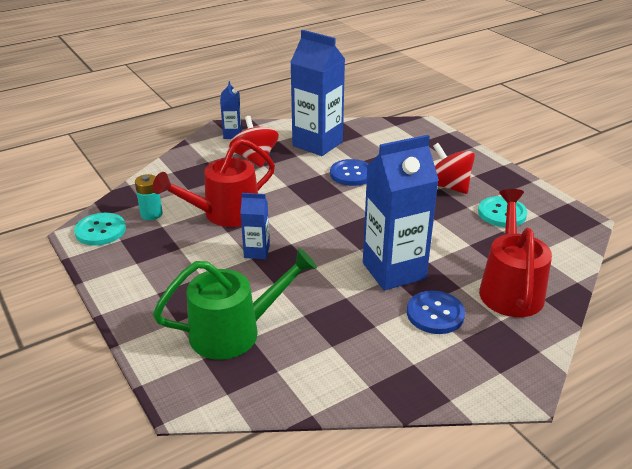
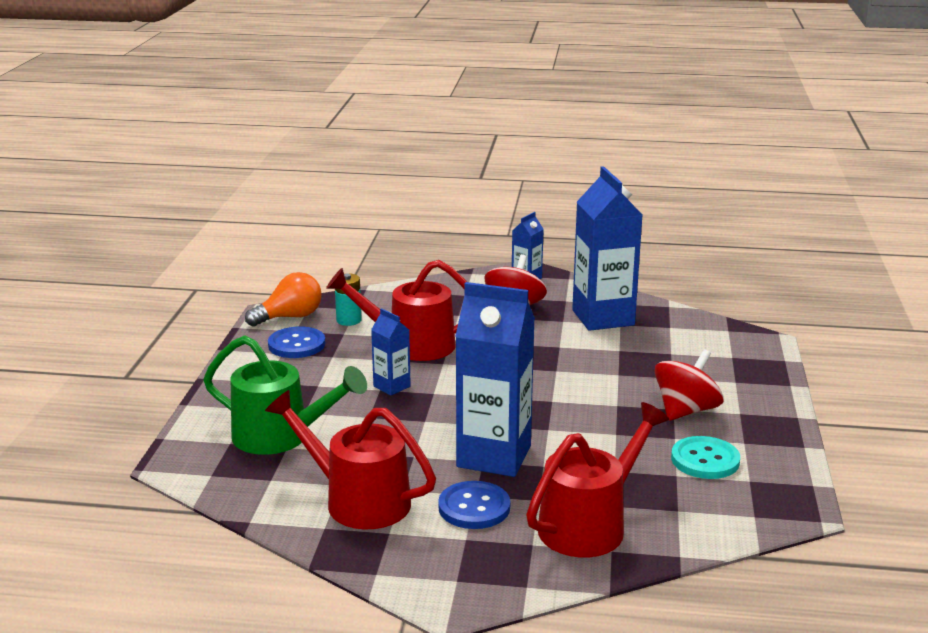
camera: 40 degrees right, 10 degrees down
(100, 231) = (290, 317): turquoise button -> orange light bulb
(351, 174) = (593, 358): blue button -> blue button (296, 345)
(359, 352) = (356, 500): none -> red watering can
(448, 186) = (686, 411): red spinning top -> red spinning top turned 45 degrees clockwise

